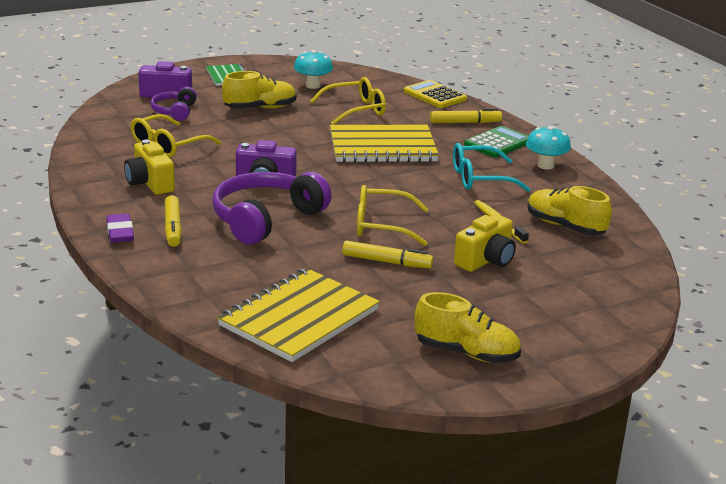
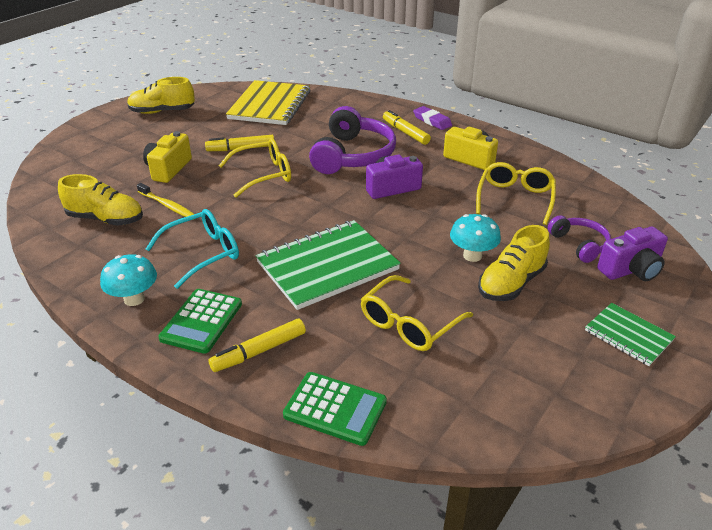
camera: 155 degrees right, 10 degrees up
(313, 86) = (510, 360): turquoise mushroom -> turquoise mushroom (472, 256)
(382, 147) = (327, 266): yellow notebook -> green notebook
(434, 95) = (335, 409): yellow calculator -> green calculator

